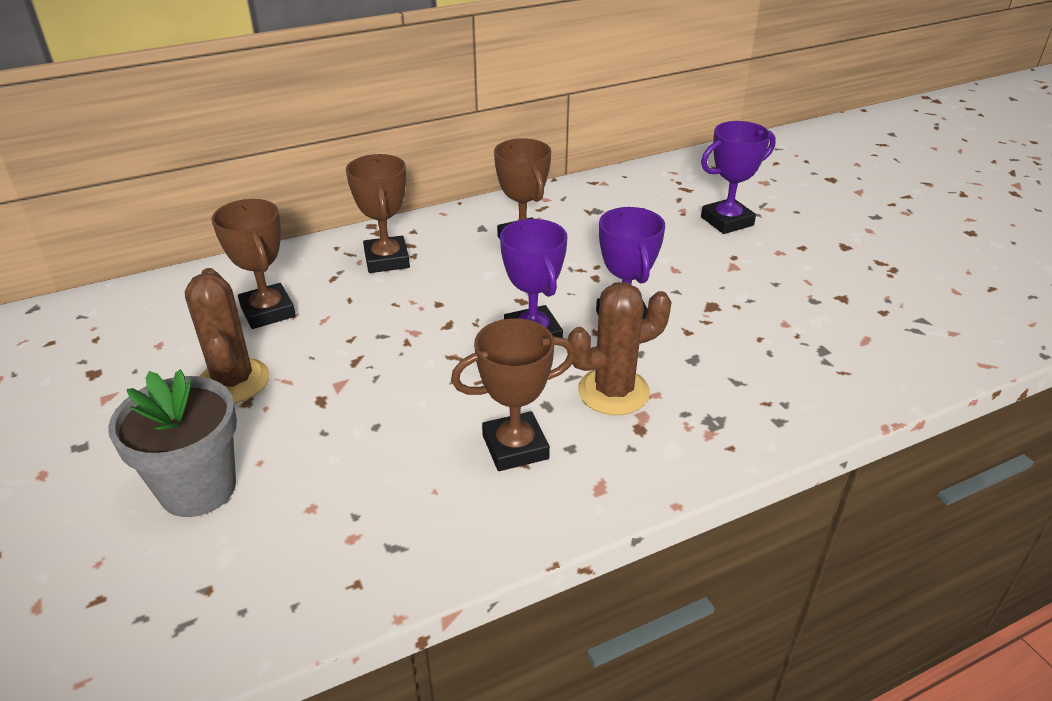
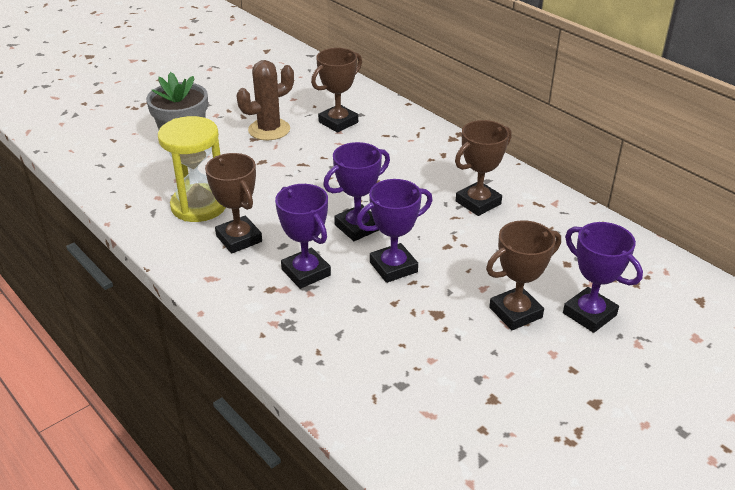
camera: 75 degrees right, 0 degrees up
(387, 260) = (418, 149): brown trophy -> brown trophy (515, 312)
(407, 485) = (199, 206): none -> yellow hourglass
(613, 392) = (306, 272): brown cactus -> purple trophy

